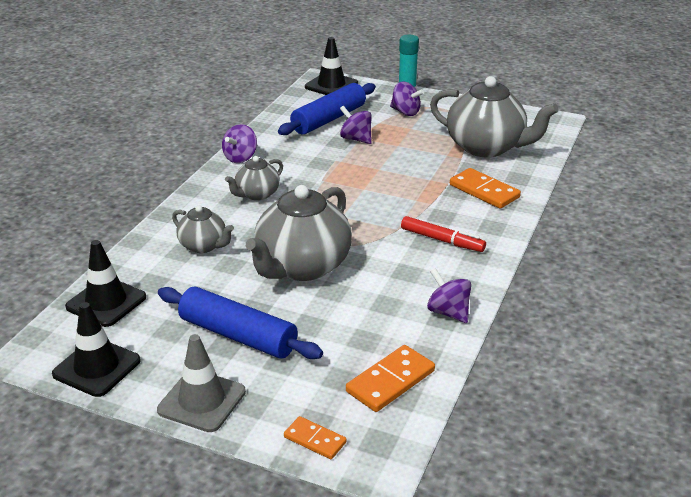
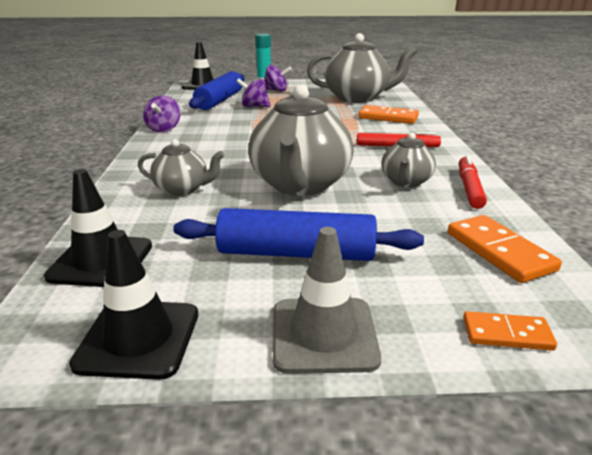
camera: 25 degrees left, 5 degrees down
(256, 194) = (202, 147): grey teapot -> grey teapot (405, 182)
(390, 381) = (499, 251): orange domino -> orange domino turned 45 degrees counterclockwise
(448, 312) = (469, 188): purple spinning top -> red marker

